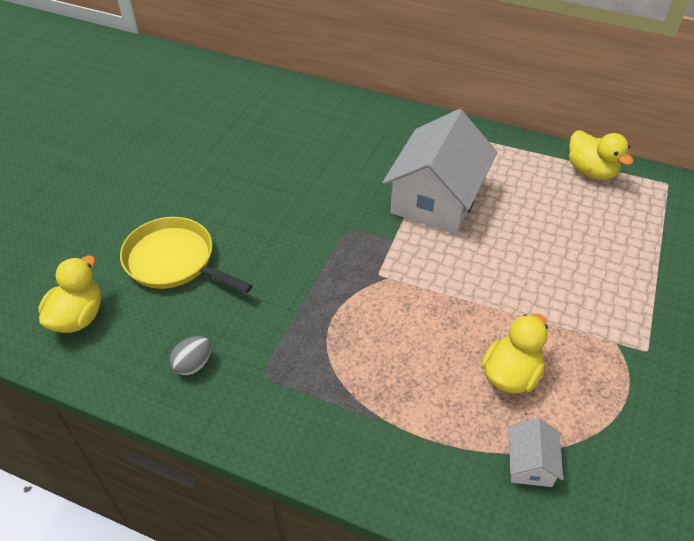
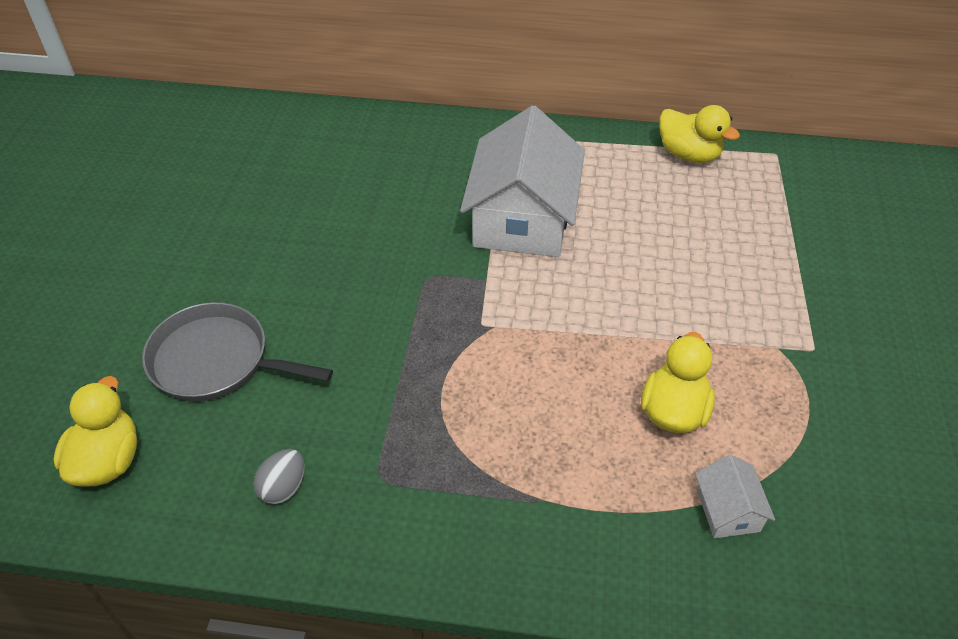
camera: 15 degrees left, 0 degrees up
(173, 261) = (215, 360): yellow pan -> grey pan

